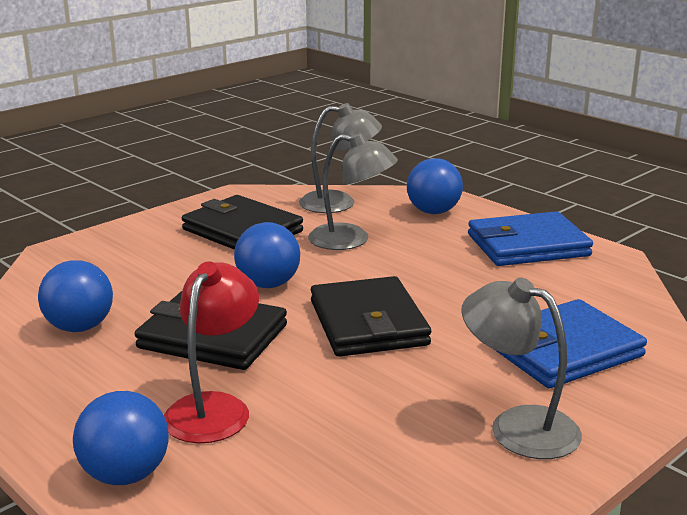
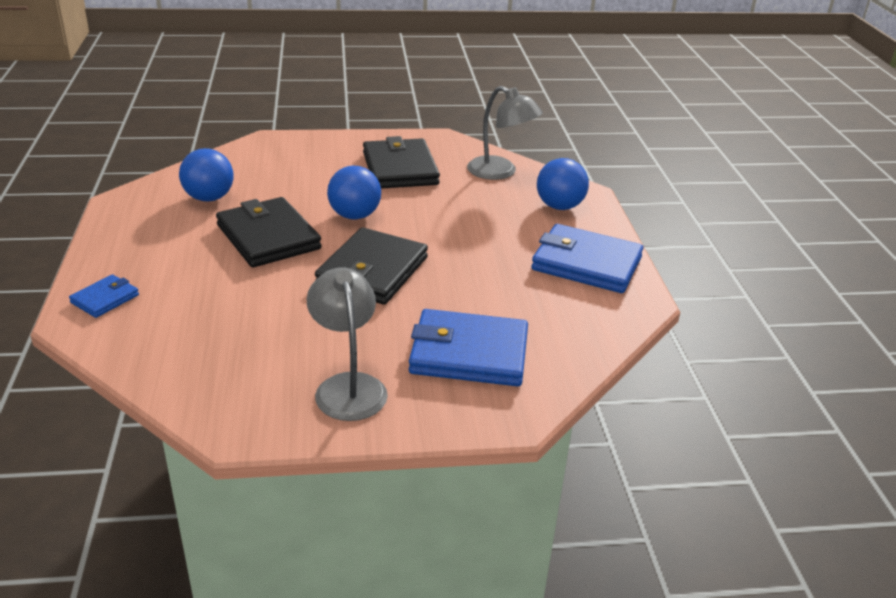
camera: 35 degrees right, 10 degrees up
(126, 475) = (105, 299): blue ball -> blue wallet
(214, 408) = (201, 283): red lamp -> none
(351, 240) = (461, 205): grey lamp -> none

